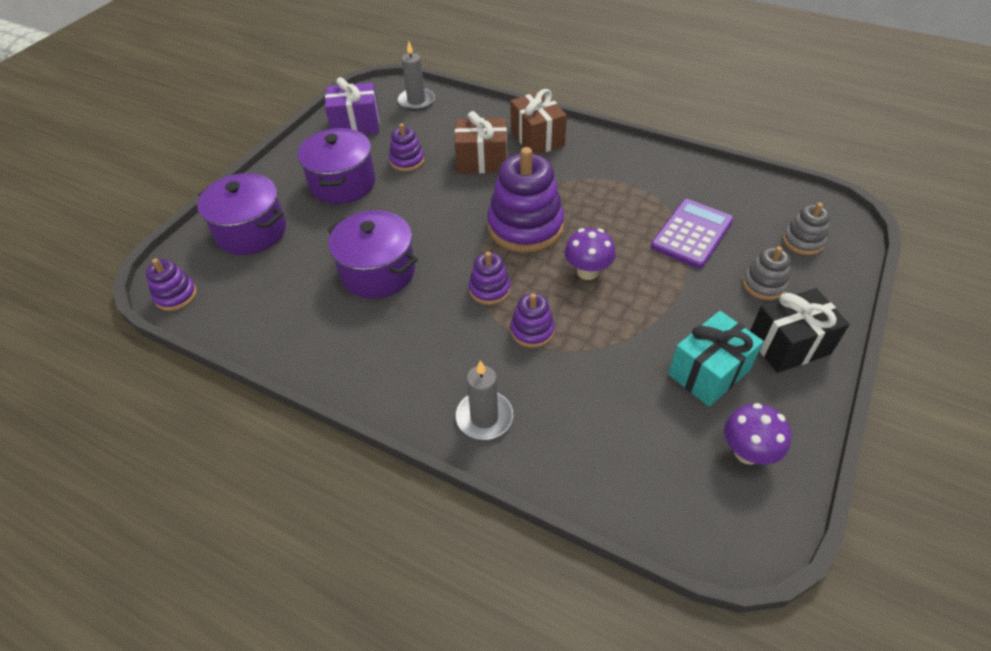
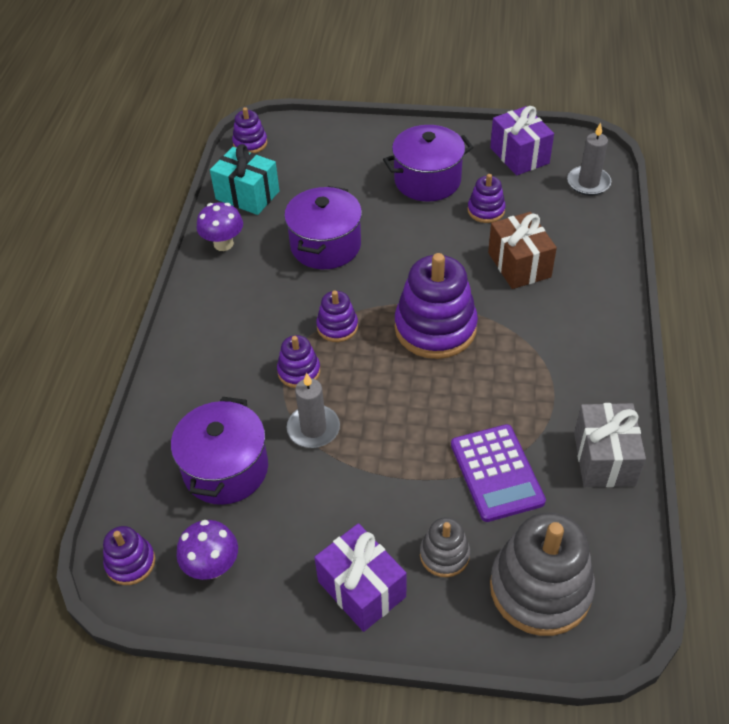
camera: 70 degrees right, 0 degrees up
(251, 231) = (337, 152): purple pot -> purple pot (225, 469)
(484, 417) = (193, 366): grey candle -> grey candle (313, 428)
(537, 138) = (586, 297): brown gift -> none
(587, 272) = (393, 394): purple mushroom -> purple mushroom (223, 244)
(692, 234) = (496, 473): purple calculator -> purple calculator turned 60 degrees clockwise
(695, 176) = (604, 458): none -> grey gift
(708, 372) = (298, 520): turquoise gift -> turquoise gift (247, 195)
(729, 528) = (130, 563): none -> purple stacking toy
(788, 345) = (361, 589): black gift -> purple gift
(802, 241) = (540, 588): grey stacking toy -> grey stacking toy, size x1.97

